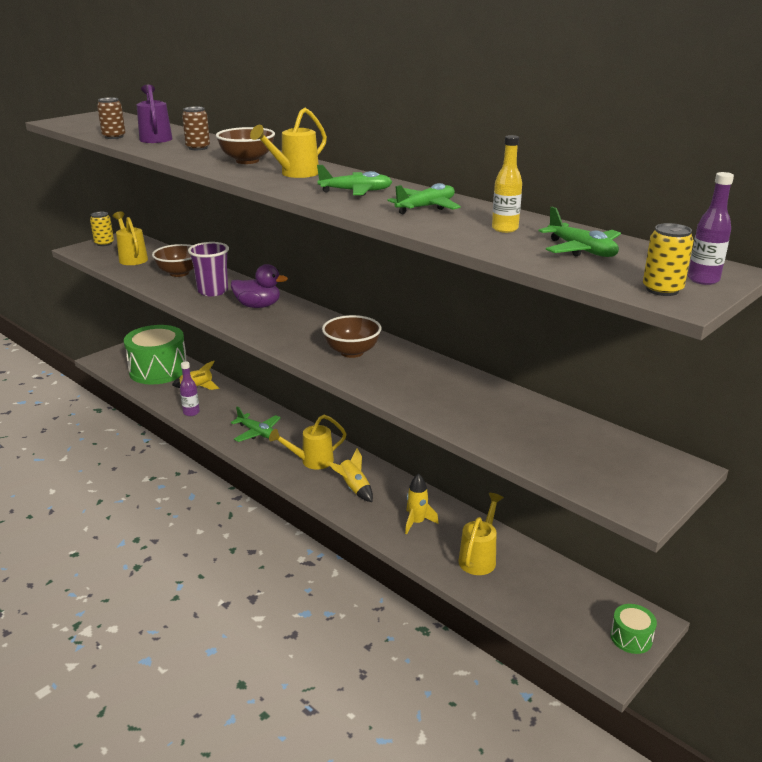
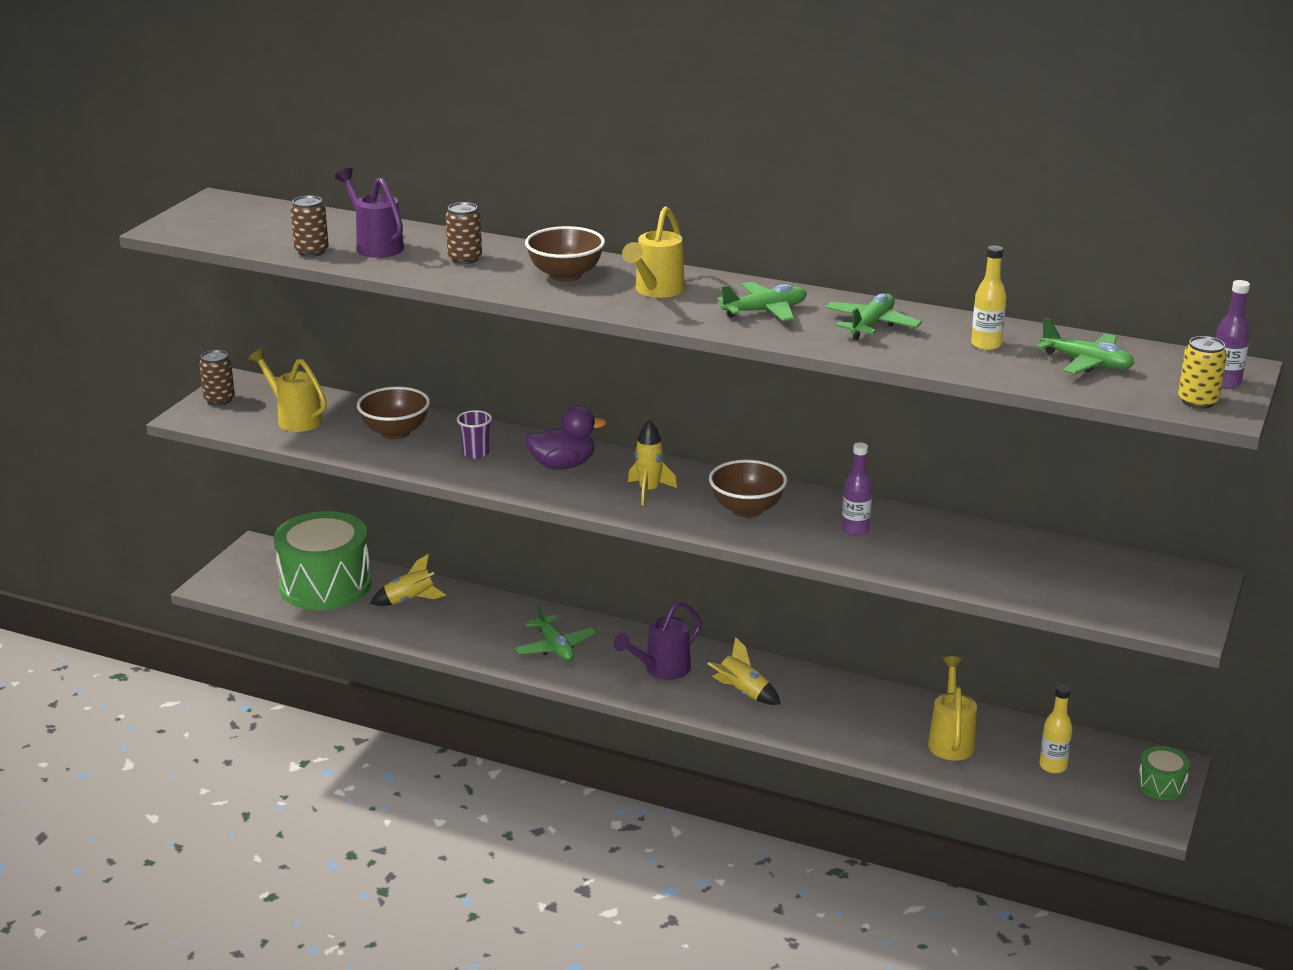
camera: 20 degrees left, 0 degrees up
(104, 243) = (219, 400): yellow can -> brown can
(191, 412) = (435, 638): purple bottle -> purple bottle (855, 530)
(213, 291) = (476, 453): purple cup -> purple cup, size x0.60
(257, 433) = (555, 647): green plane -> green plane turned 45 degrees clockwise
(311, 461) = (661, 670): yellow watering can -> purple watering can
(417, 522) = (851, 716): yellow rocket -> yellow rocket (649, 491)
(547, 598) = (1053, 766): none -> yellow bottle

